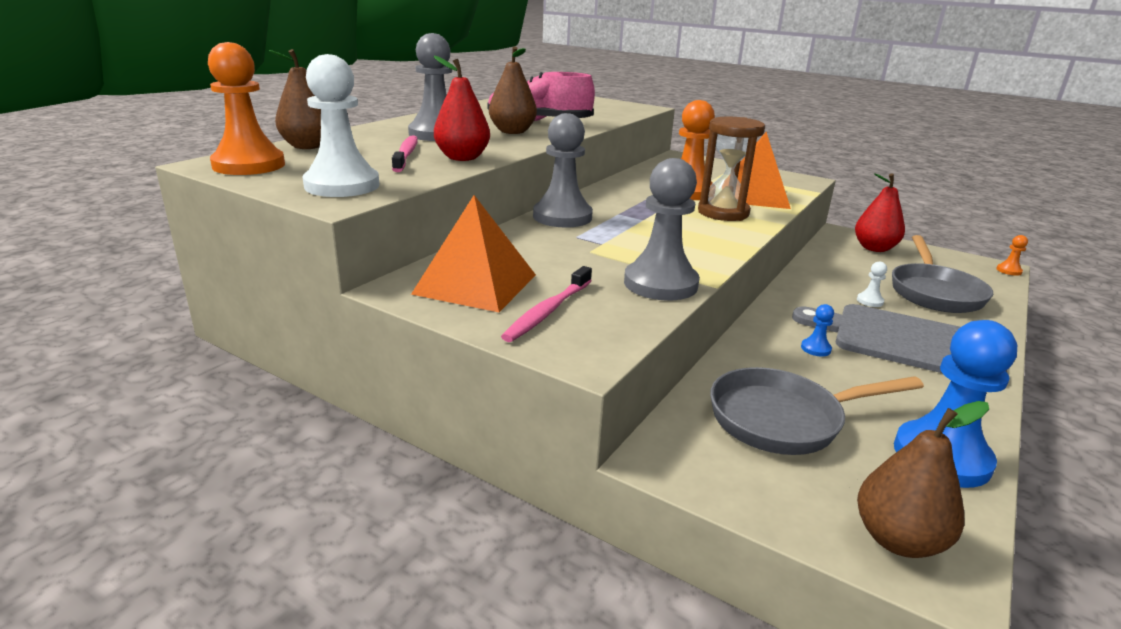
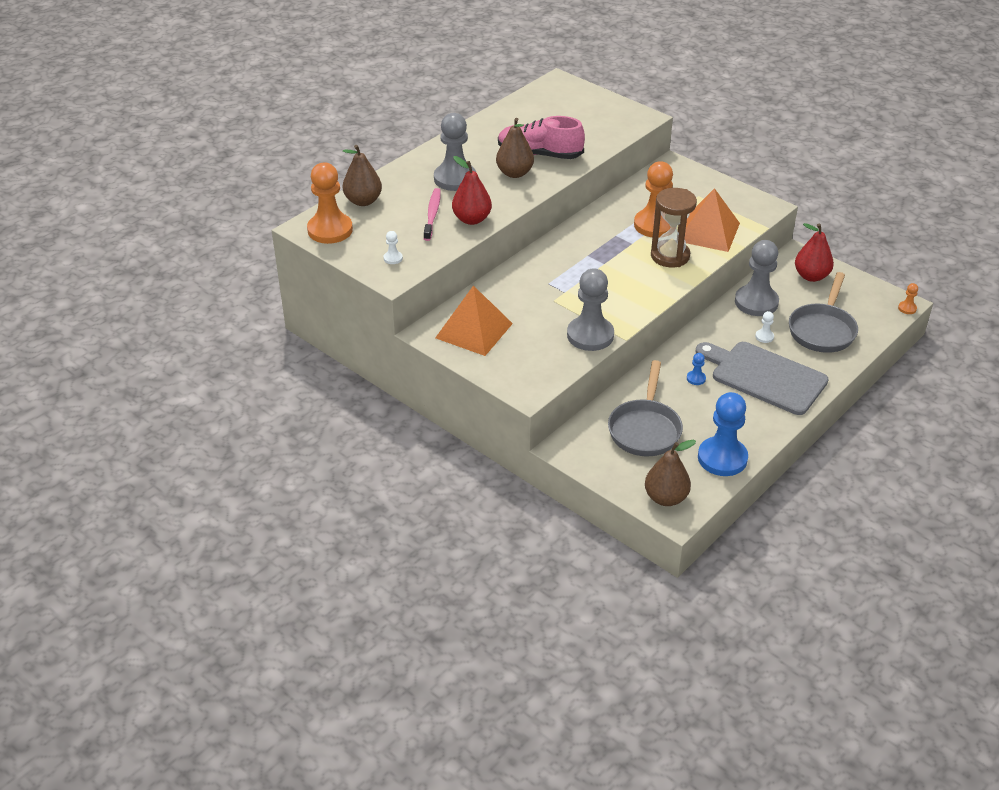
camera: 10 degrees right, 15 degrees up
(342, 185) = (393, 258): white pawn -> white pawn, size x0.41
(548, 311) = (514, 356): pink toothbrush -> none
(562, 217) = (544, 258): grey pawn -> grey pawn (756, 302)
(783, 419) = (645, 429): grey pan -> grey pan turned 75 degrees counterclockwise

